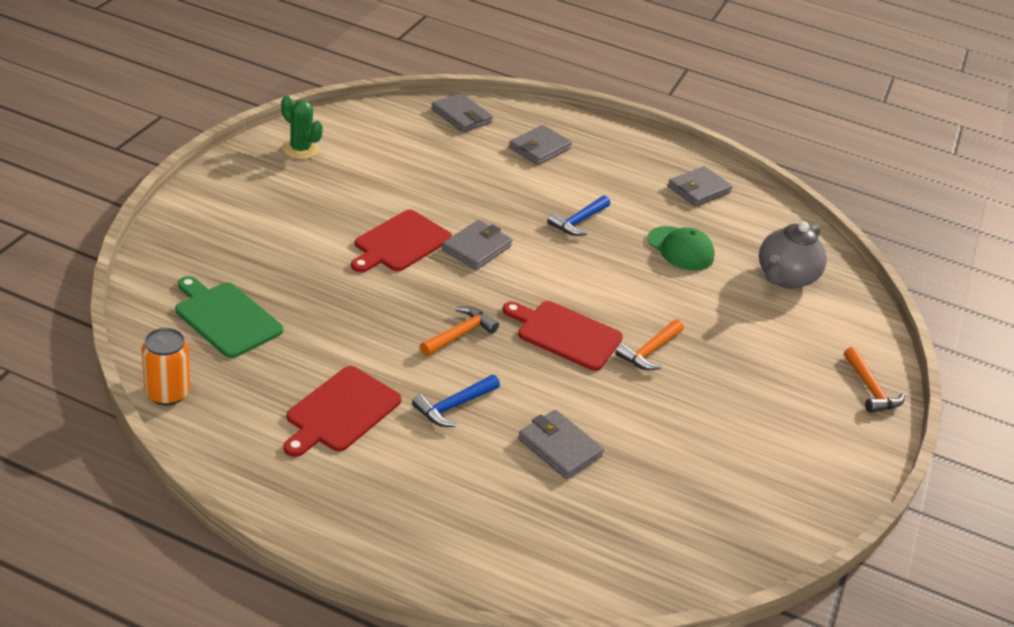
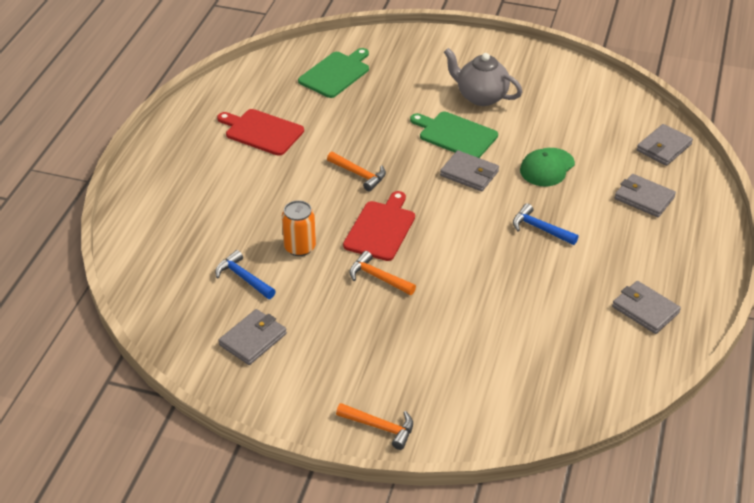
camera: 90 degrees right, 5 degrees up
(167, 393) = (259, 65): orange can -> orange can (300, 247)
(300, 149) = (550, 72): green cactus -> none
(400, 243) = (455, 135): red cutting board -> green cutting board
(454, 406) = (281, 179): blue hammer -> blue hammer (243, 278)
(559, 447) = (253, 232): grey wallet -> grey wallet (253, 339)
(680, 249) = (534, 296): green cap -> green cap (547, 167)
(784, 278) = (526, 372): grey teapot -> grey teapot (481, 97)
(870, 389) = (380, 427): orange hammer -> orange hammer turned 135 degrees counterclockwise

